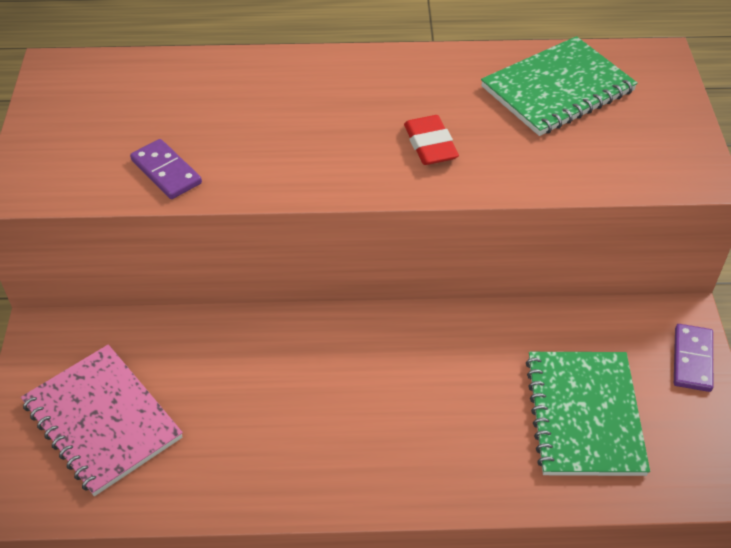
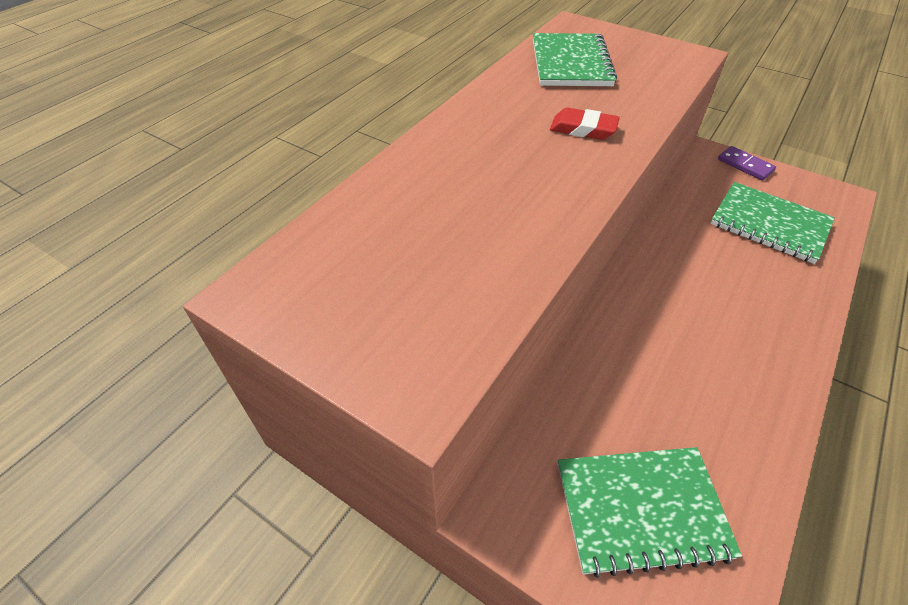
camera: 55 degrees left, 0 degrees up
(102, 420) = (641, 510): pink notebook -> green notebook
(166, 172) = (492, 275): purple domino -> none

